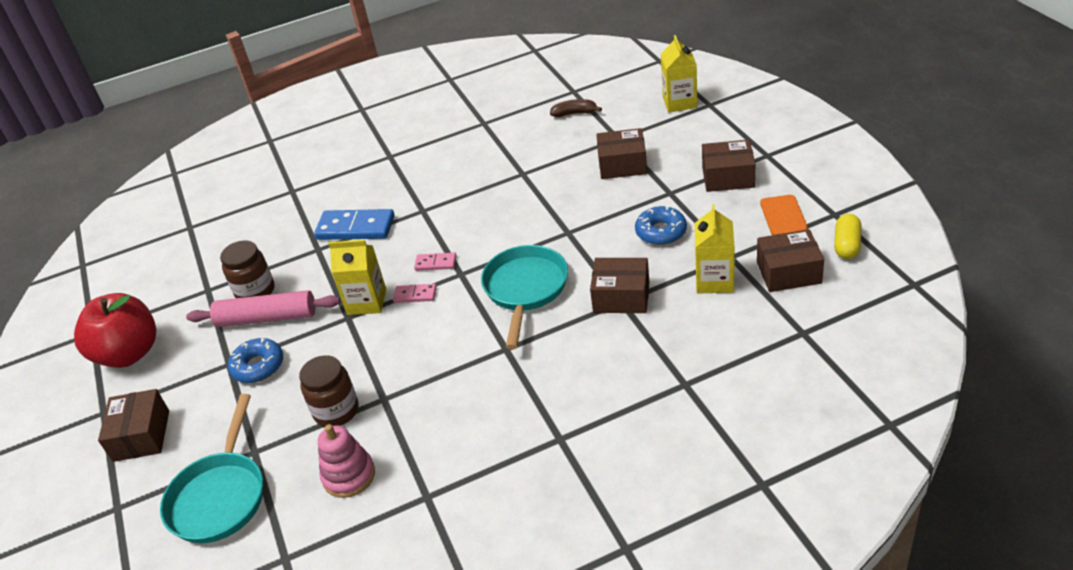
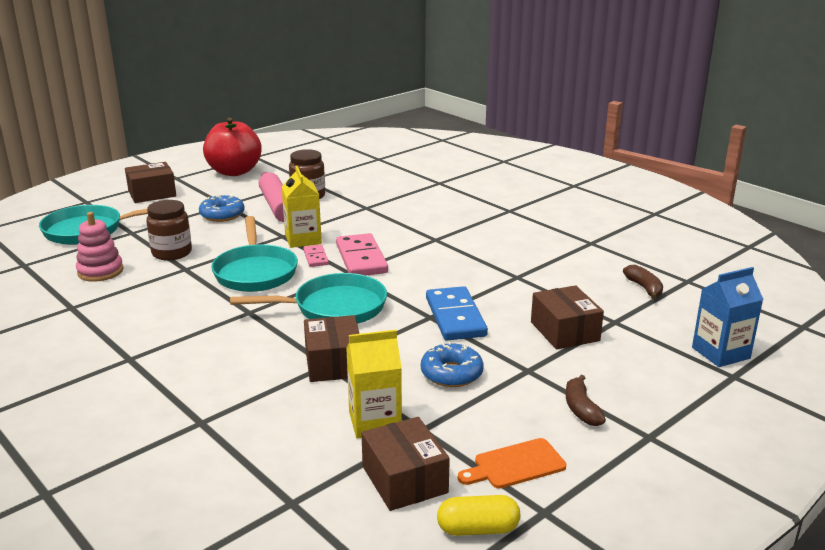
camera: 65 degrees right, 15 degrees down
(355, 228) = (399, 216): blue domino -> blue domino (455, 317)
(422, 341) = (255, 272): none -> turquoise pan
(435, 263) = (361, 259): pink domino -> pink domino, size x1.95
(679, 102) = (720, 353): yellow carton -> blue carton
(728, 177) = (581, 409): brown box -> brown banana

